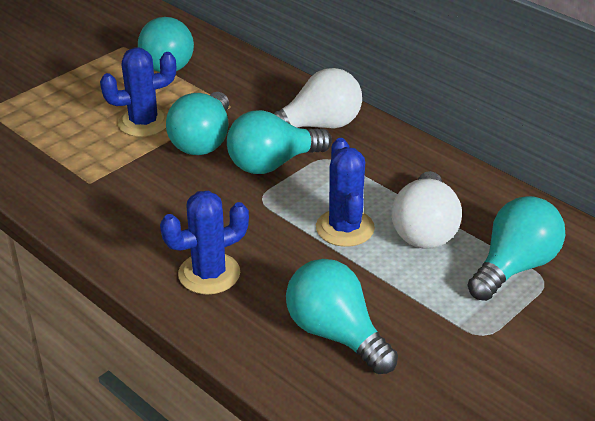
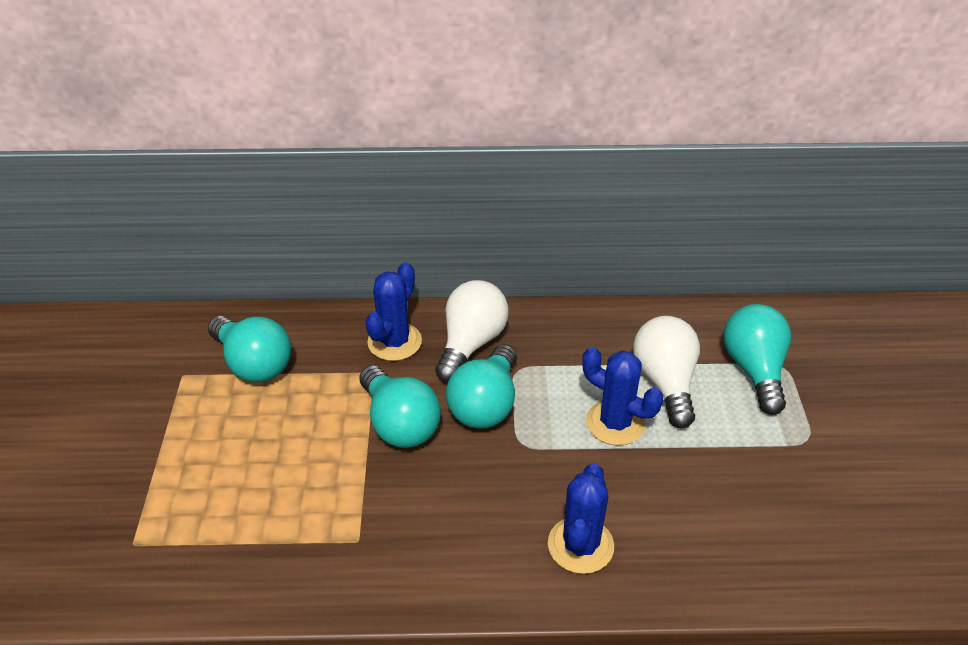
camera: 45 degrees left, 5 degrees up
(144, 123) = (320, 443): blue cactus -> blue cactus (394, 342)
(336, 334) = (731, 519): turquoise light bulb -> none
(424, 229) = (665, 382): white light bulb -> white light bulb turned 150 degrees counterclockwise

